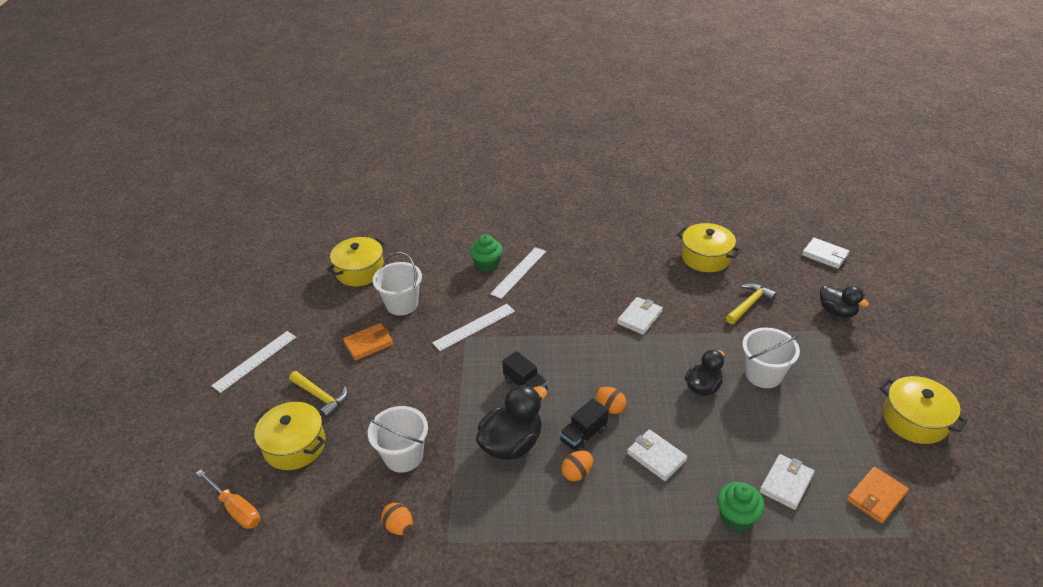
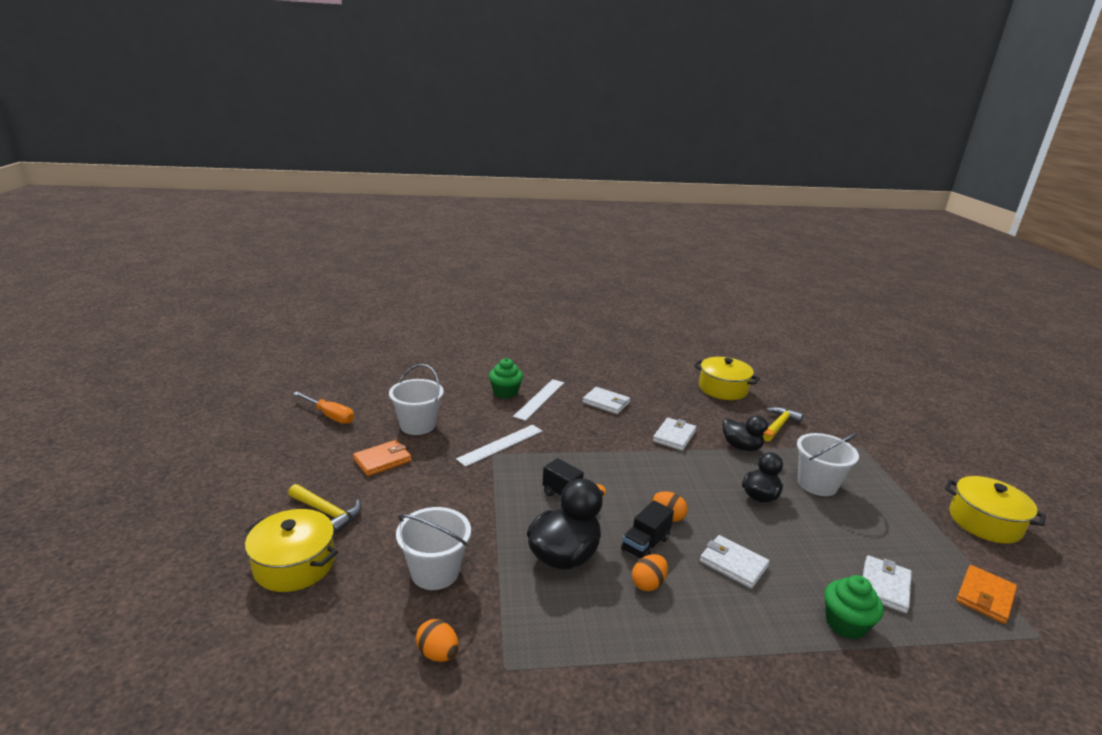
camera: 10 degrees left, 15 degrees down
(236, 509) = (212, 641): orange screwdriver -> orange screwdriver (330, 416)
(255, 361) = (245, 478): white ruler -> none
(360, 271) = (368, 397): yellow pot -> none
(825, 255) = (833, 388): white wallet -> white wallet (606, 403)
(837, 311) = (864, 431): black duck -> black duck (741, 447)

